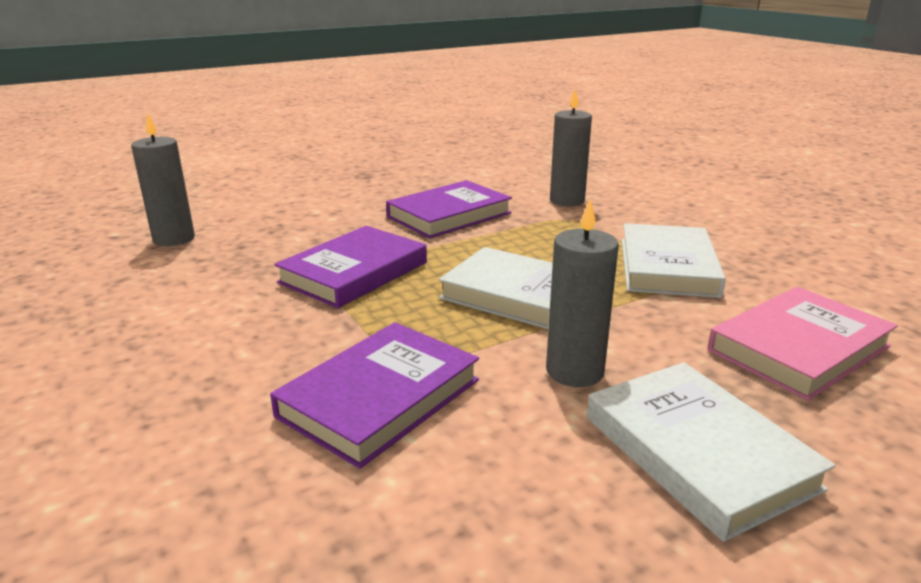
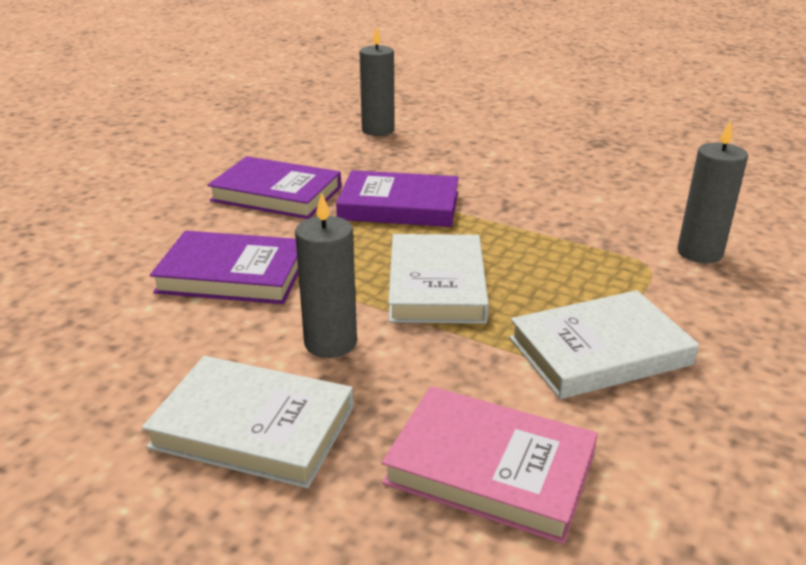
camera: 60 degrees right, 5 degrees up
(449, 215) = (565, 206): purple book -> purple book (276, 194)
(698, 452) = (253, 427): white book -> white book turned 75 degrees clockwise

